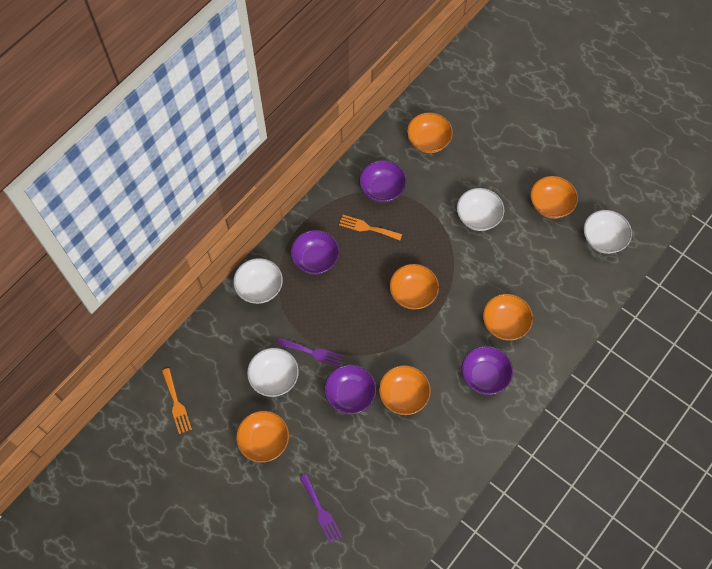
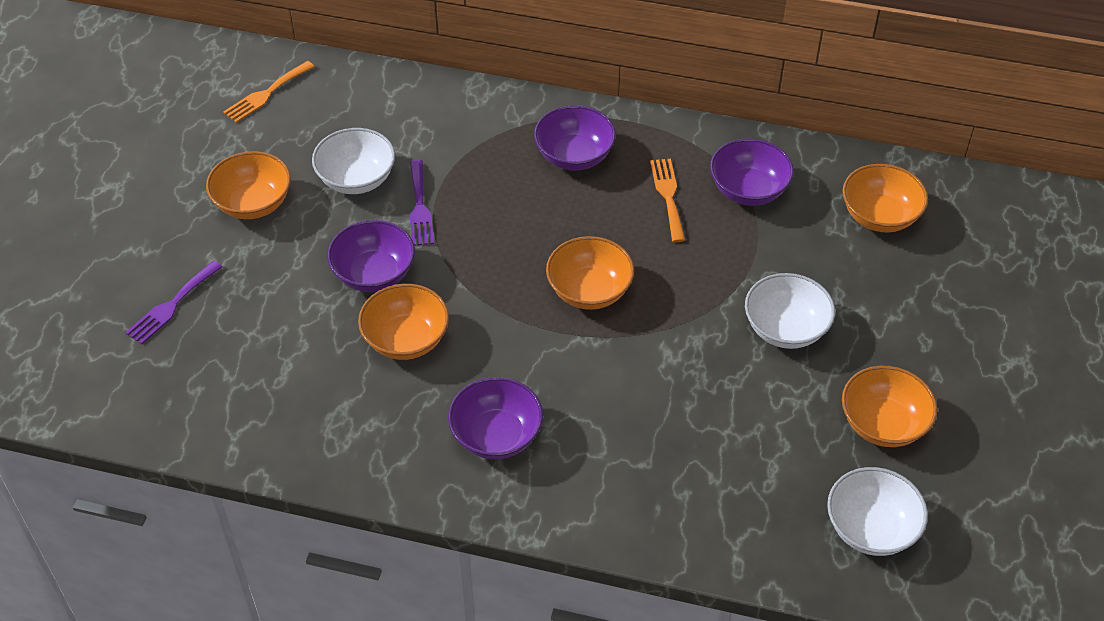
camera: 65 degrees right, 15 degrees down
(259, 288) = (489, 113): white bowl -> none
(505, 323) = (609, 432): orange bowl -> none

